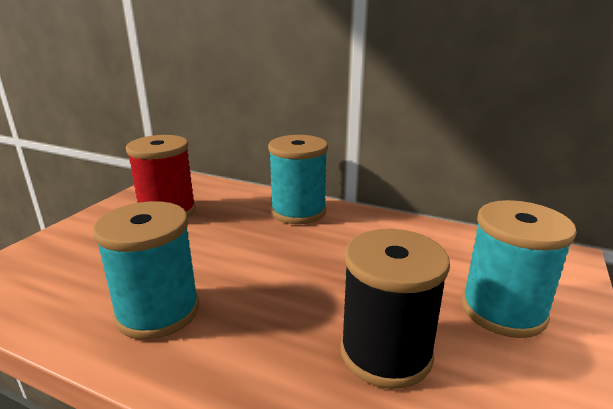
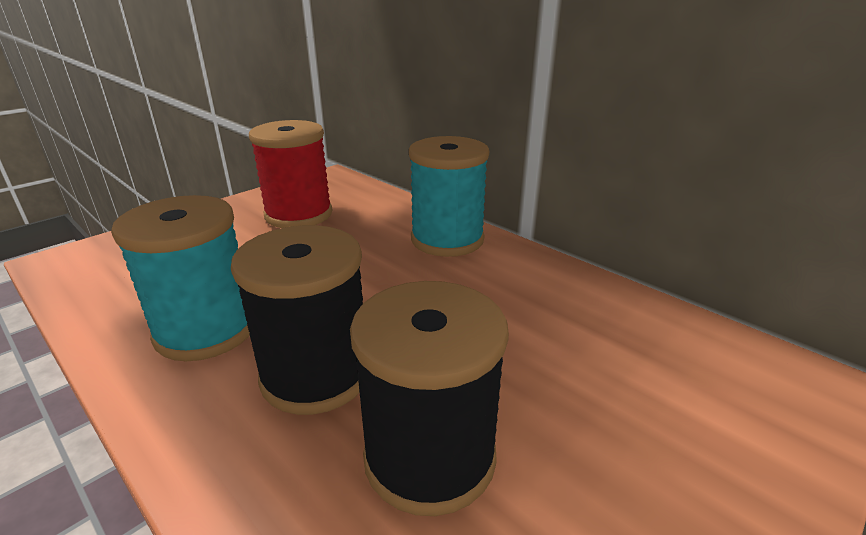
camera: 20 degrees right, 5 degrees up
(271, 322) = (316, 375): none -> black spool
(503, 310) = (649, 443): turquoise spool -> none

